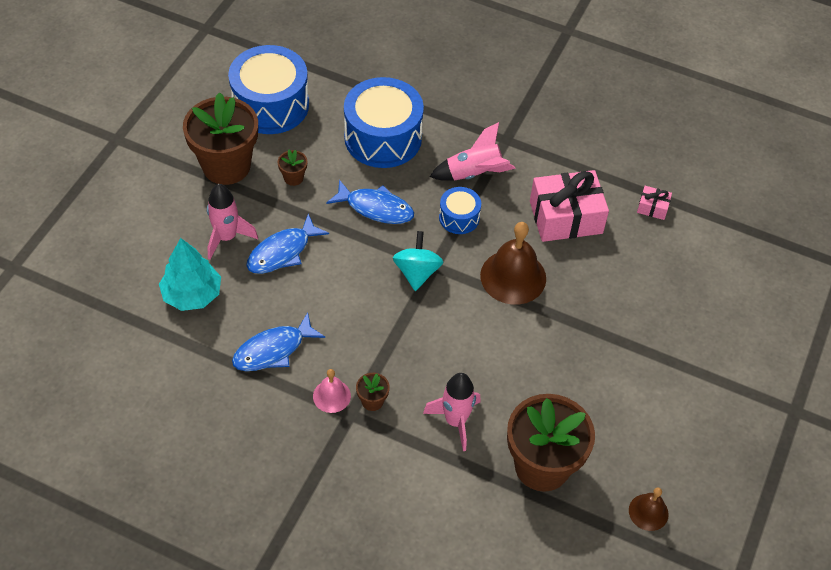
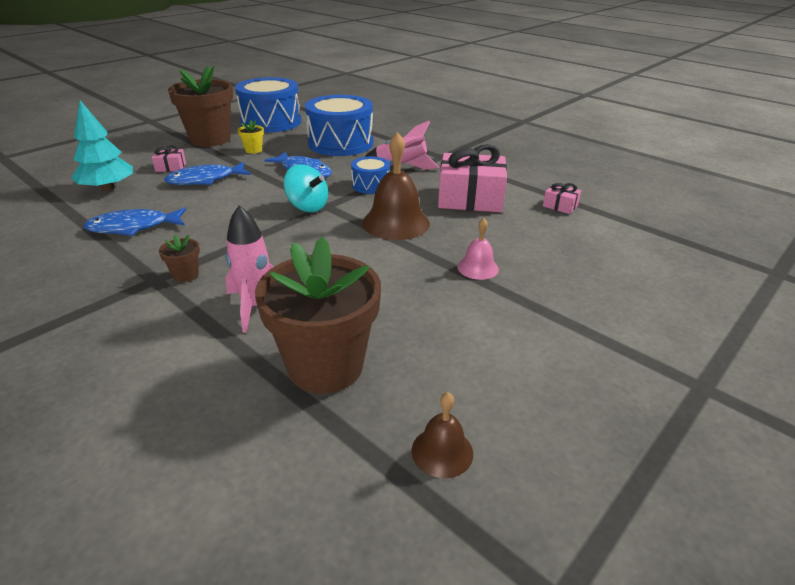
camera: 20 degrees right, 20 degrees down
(227, 237) = (171, 167): pink rocket -> pink gift
(293, 178) = (253, 150): brown flower pot -> yellow flower pot
(331, 396) = (151, 264): pink bell -> pink bell (478, 268)
(417, 272) = (307, 206): turquoise spinning top -> turquoise spinning top turned 105 degrees clockwise

